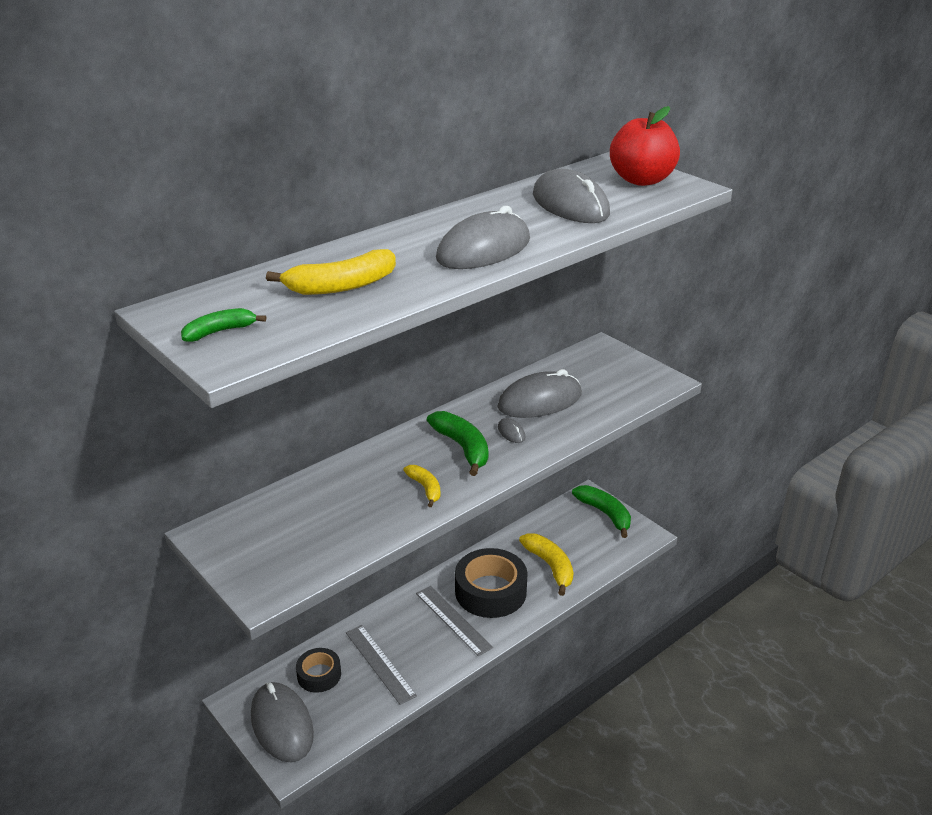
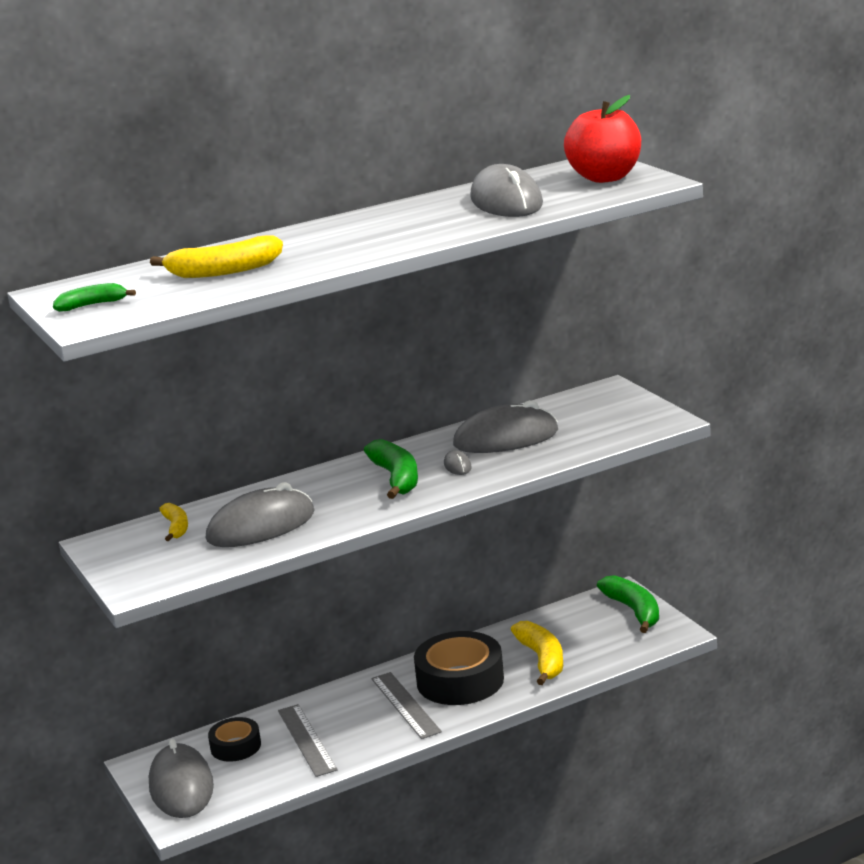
camera: 15 degrees right, 10 degrees down
(425, 488) = (338, 511): yellow banana -> yellow banana (176, 527)
(483, 249) = (384, 241): grey mouse -> grey mouse (261, 526)

